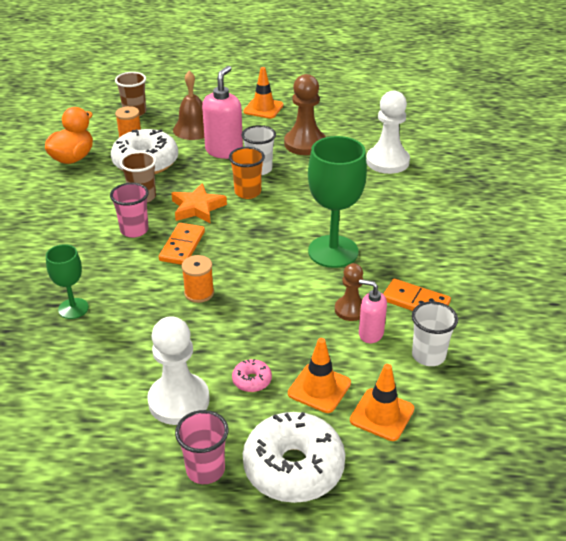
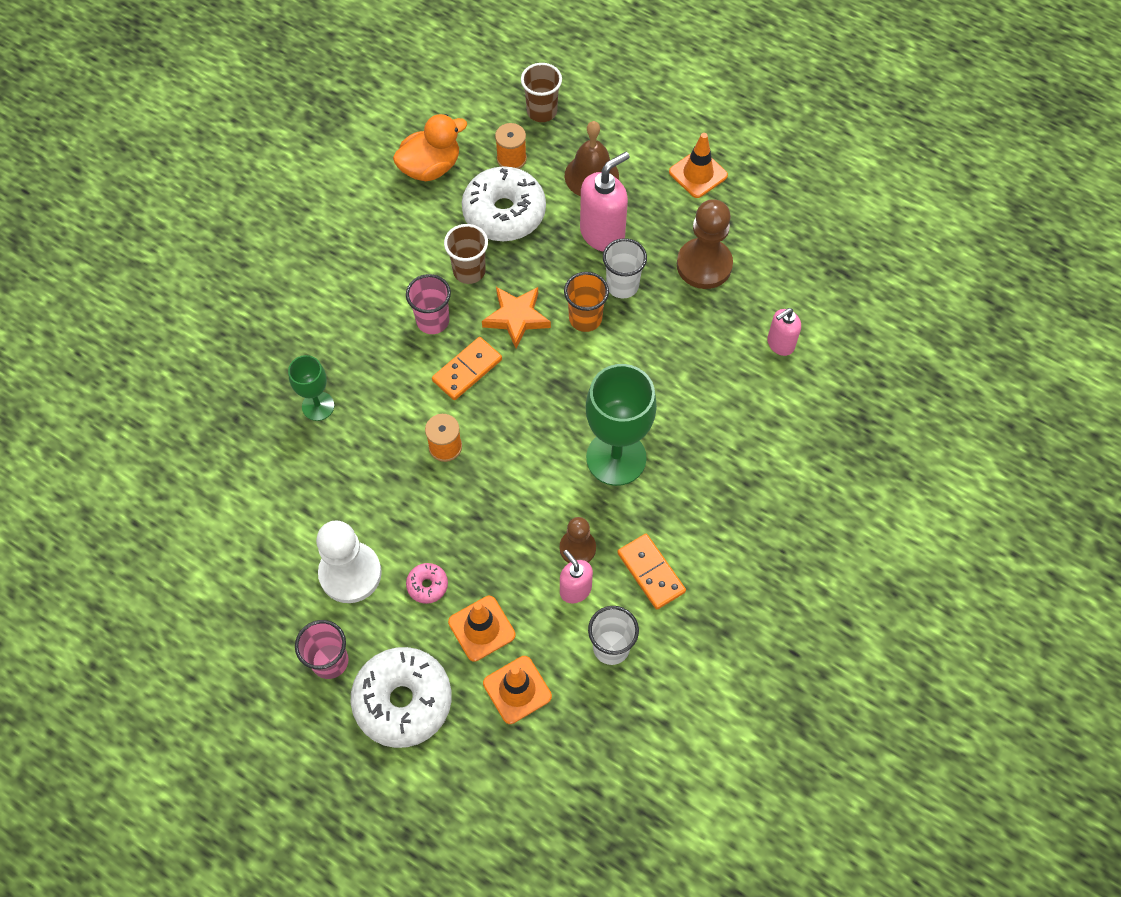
camera: 30 degrees right, 25 degrees up
(387, 161) = (780, 344): white pawn -> pink soap dispenser

